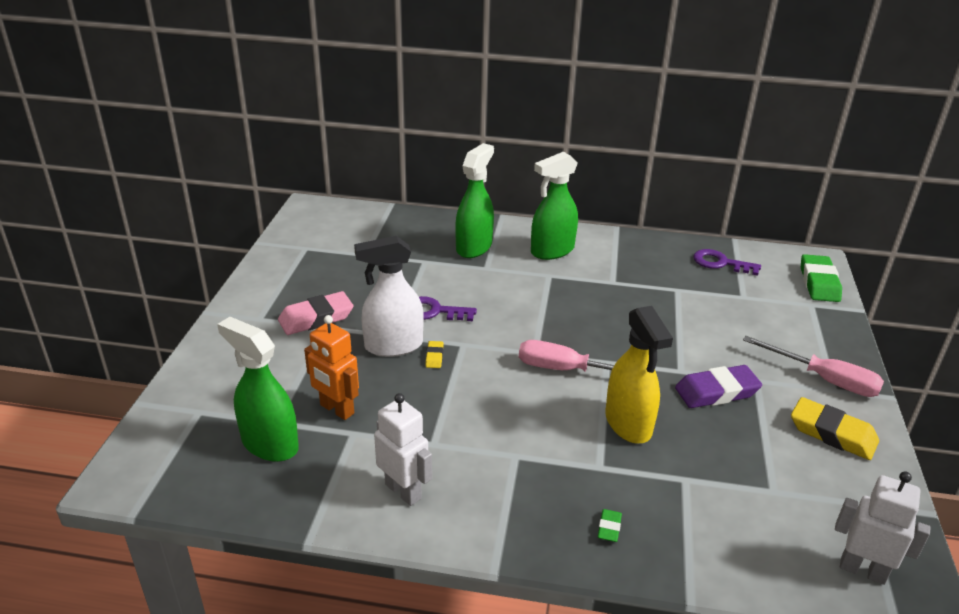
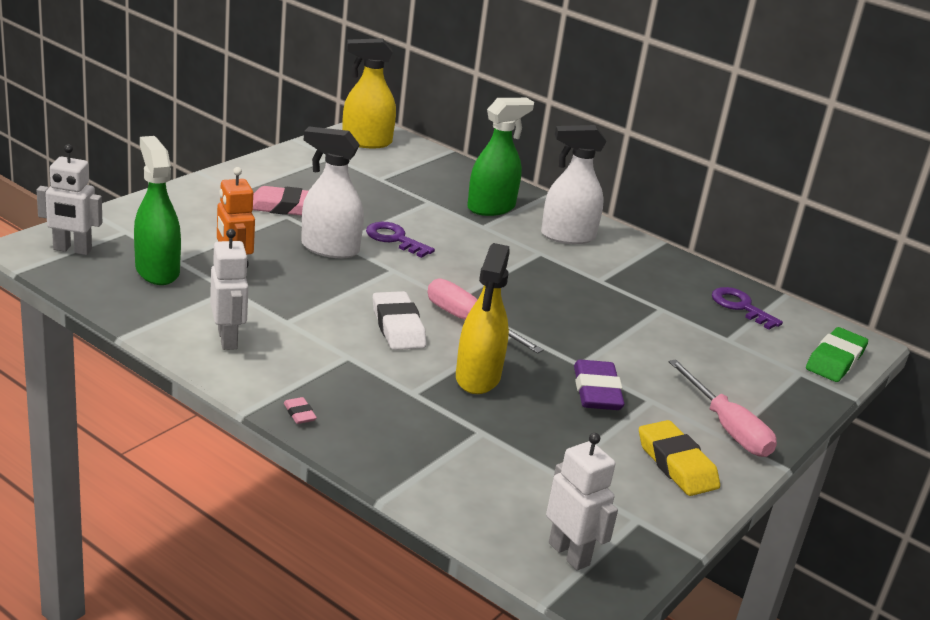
camera: 25 degrees right, 5 degrees down
(166, 459) = (72, 250): none -> white robot
(319, 222) = (366, 142): none -> yellow spray bottle
(434, 357) = (357, 269): yellow eraser -> none
(522, 402) = (398, 327): none -> white eraser
(539, 543) = (299, 414): none -> pink eraser
(552, 251) = (567, 236): green spray bottle -> white spray bottle
(609, 528) = (370, 430): green eraser -> none
(716, 392) = (596, 391): purple eraser -> purple eraser turned 75 degrees clockwise

